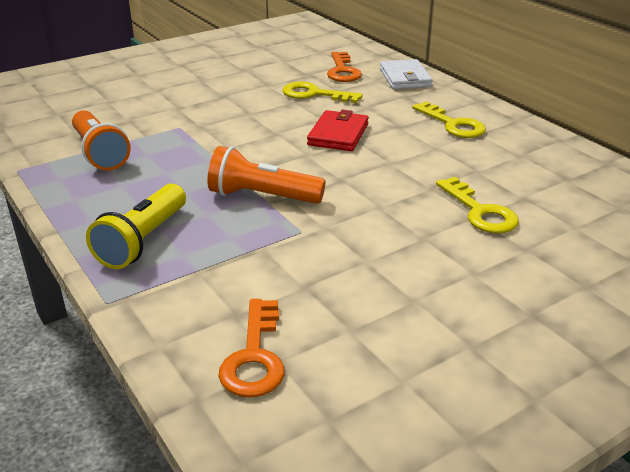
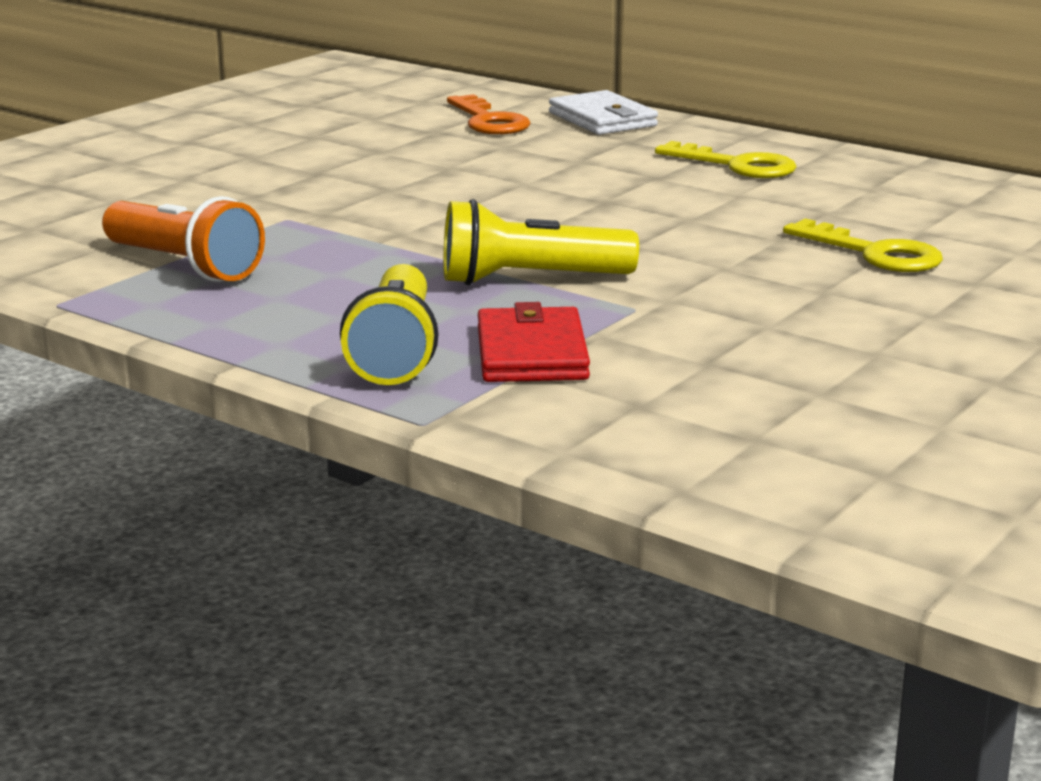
camera: 20 degrees left, 10 degrees down
(254, 356) = (715, 438): orange key -> none
(262, 196) = (530, 280): orange flashlight -> yellow flashlight
(314, 94) = (474, 154): yellow key -> none
(338, 134) = (569, 197): red wallet -> red wallet (532, 353)

